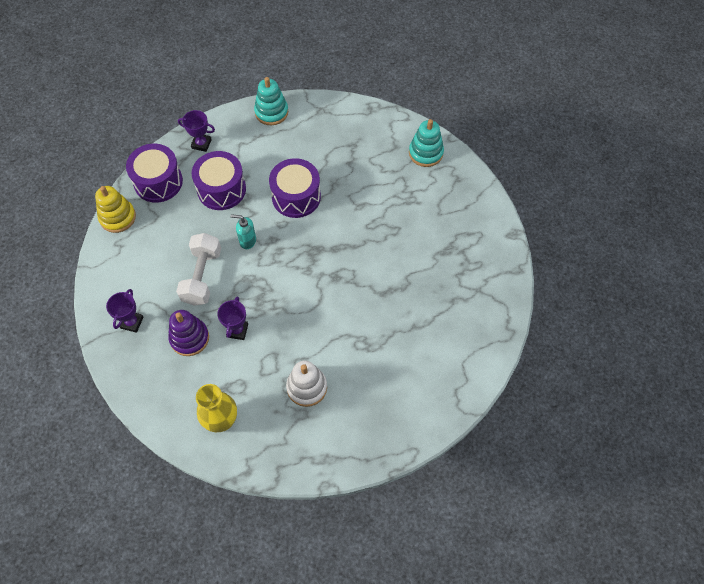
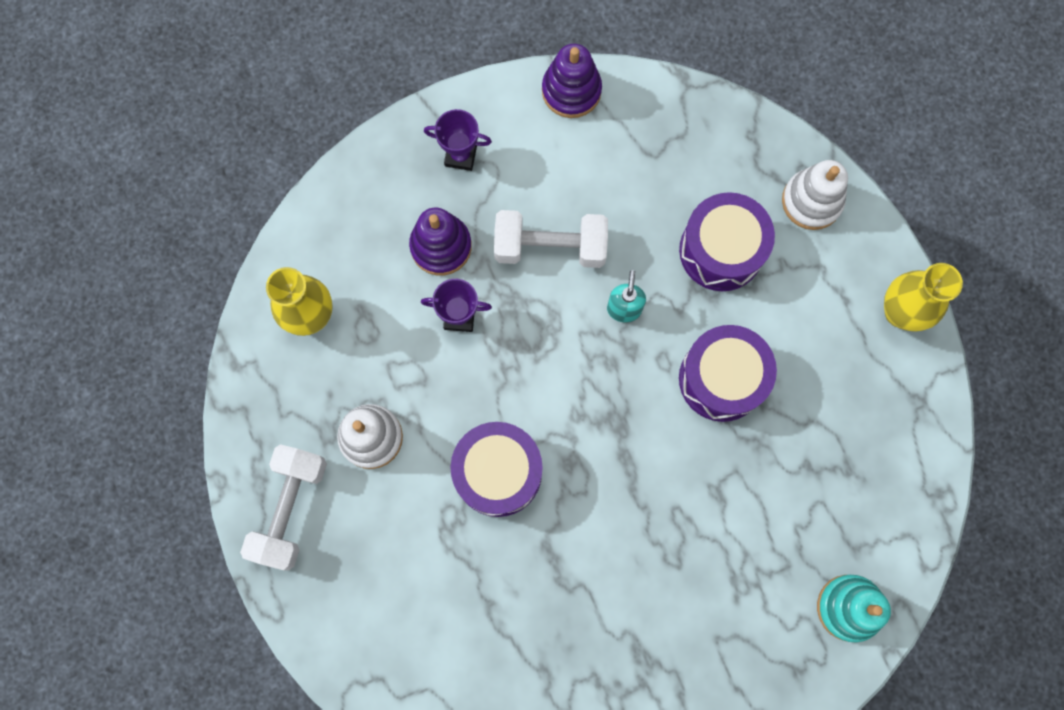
camera: 85 degrees right, 15 degrees up
(104, 257) = (571, 91): none -> purple stacking toy
(117, 217) = (646, 95): yellow stacking toy -> none
(158, 182) = (723, 144): purple drum -> purple drum (498, 472)
(201, 144) = (811, 201): purple trophy -> white stacking toy
(271, 112) = (900, 312): turquoise stacking toy -> yellow vase
(347, 440) = (290, 509): none -> white dumbbell

